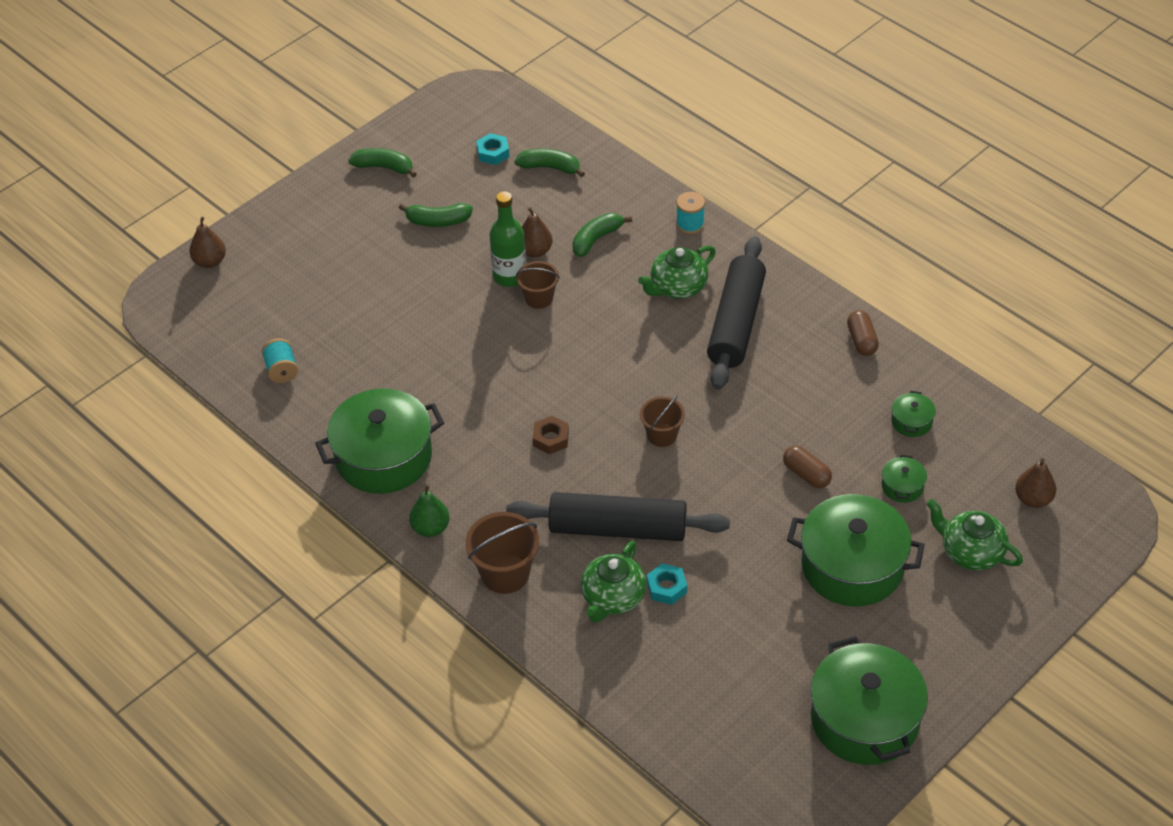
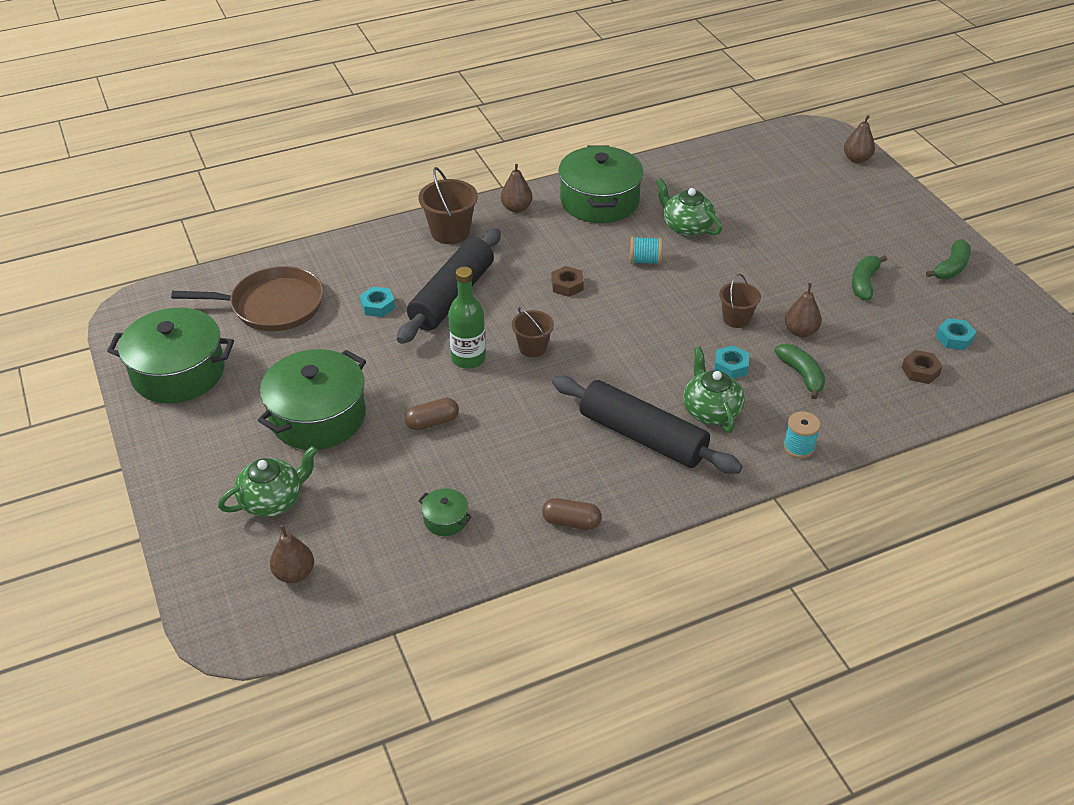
camera: 110 degrees right, 5 degrees down
(281, 370) = (717, 172): turquoise spool -> turquoise spool (644, 261)
(430, 528) = (516, 208): green pear -> brown pear
(510, 276) = (772, 308): green bottle -> green bottle (468, 358)
(550, 167) = (920, 371): green banana -> brown nut
(610, 287) = (731, 366): none -> turquoise nut
(613, 598) = (389, 277): green teapot -> green teapot (686, 227)
(716, 686) = (272, 305): none -> brown pan
(902, 486) = (375, 482): green pot -> none

